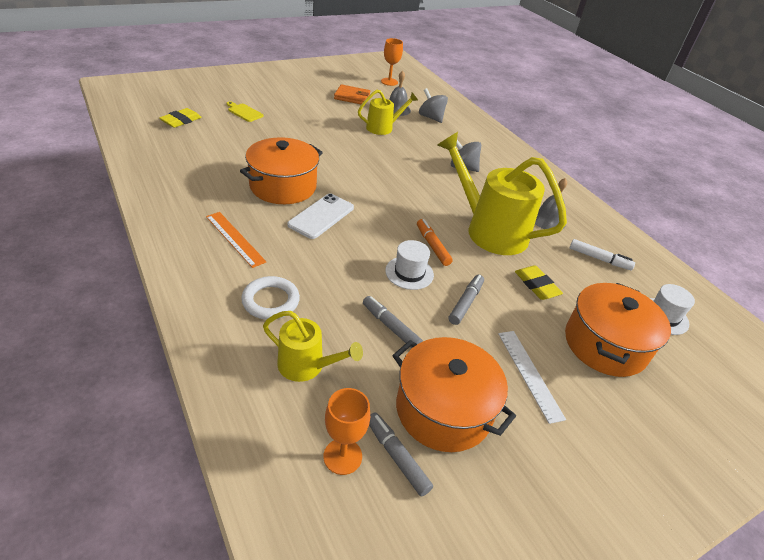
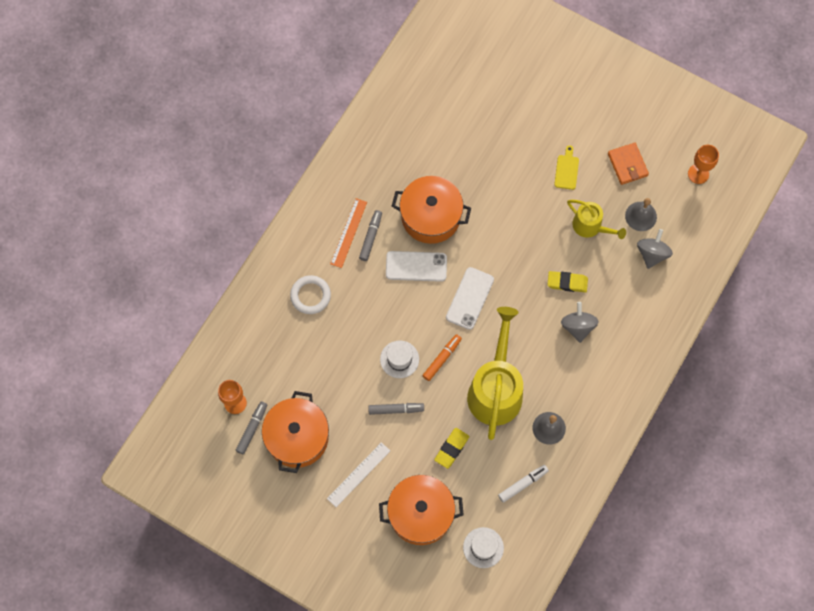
camera: 65 degrees right, 30 degrees up
(181, 121) = (456, 78): yellow eraser -> yellow eraser (567, 283)
(244, 112) = (512, 107): yellow cutting board -> yellow cutting board (566, 170)
(307, 366) = (277, 349): yellow watering can -> none
(386, 203) = (470, 298): none -> white phone
(390, 326) = (340, 375): grey marker -> grey marker (371, 237)
(599, 259) = (523, 484): white marker -> white marker turned 120 degrees counterclockwise

